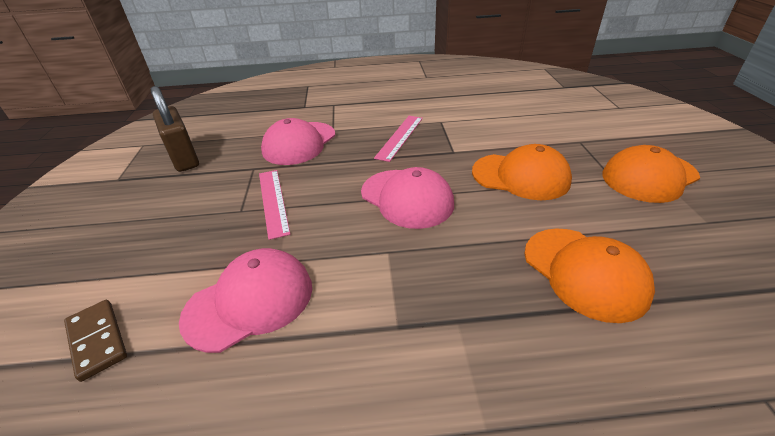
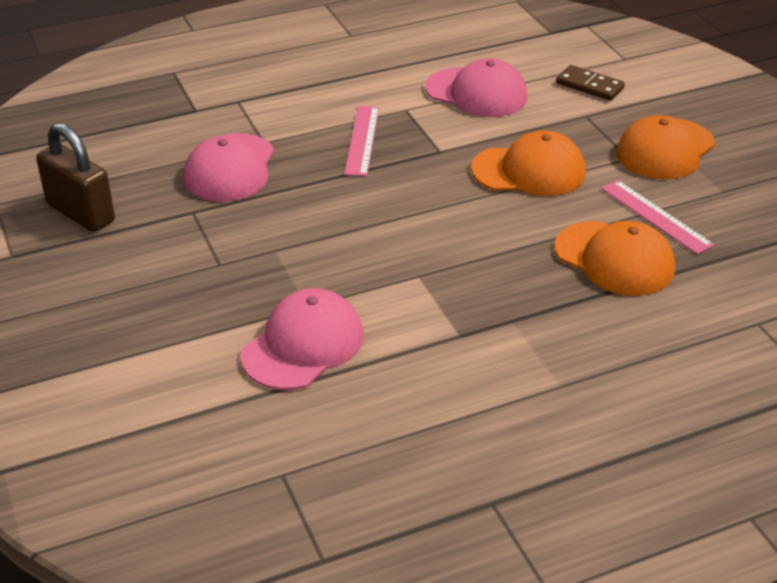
camera: 20 degrees left, 0 degrees up
(97, 340) = (173, 405): brown domino -> brown domino (589, 86)
(273, 201) = (252, 247): pink ruler -> pink ruler (656, 216)
(407, 198) = (410, 217): pink cap -> pink cap (476, 93)

